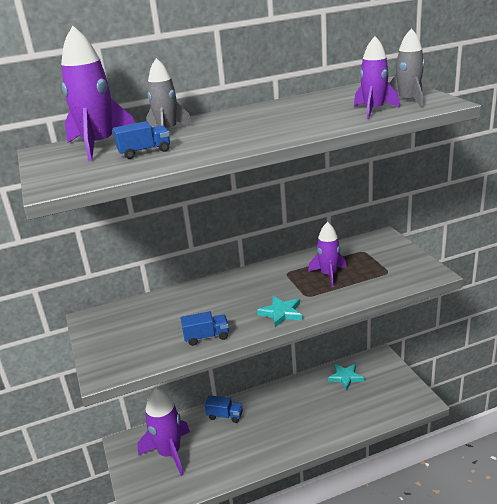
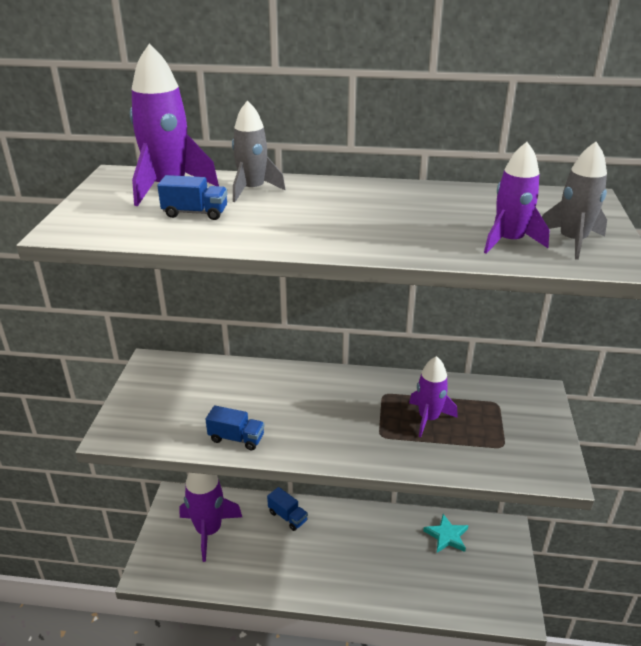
camera: 25 degrees right, 5 degrees up
(281, 313) = (335, 445): turquoise star -> none

